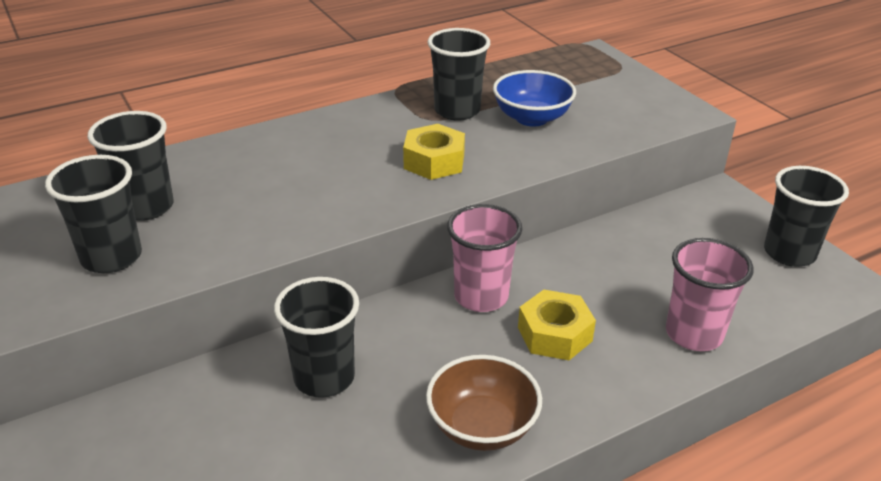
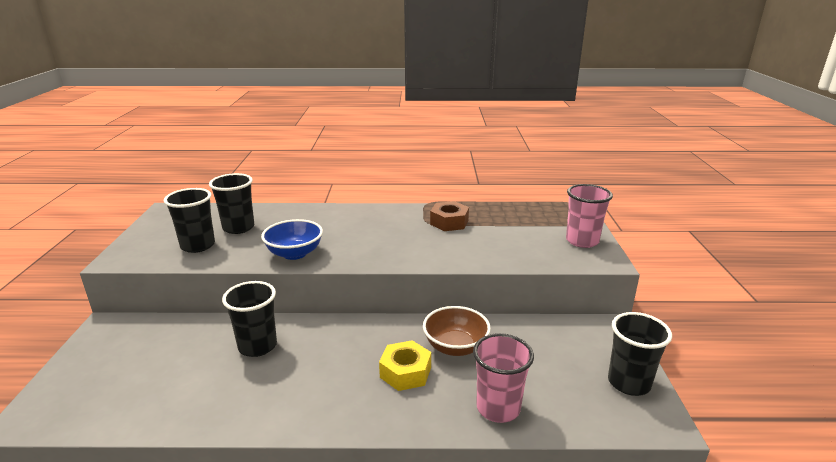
camera: 30 degrees right, 10 degrees down
(434, 161) = (404, 245): yellow nut -> none
(457, 111) = (449, 222): black cup -> brown nut
(481, 296) = (384, 335): pink cup -> pink cup (582, 241)
(482, 427) = (308, 407): brown bowl -> brown bowl (455, 347)
(532, 118) = (490, 237): blue bowl -> blue bowl (294, 253)

